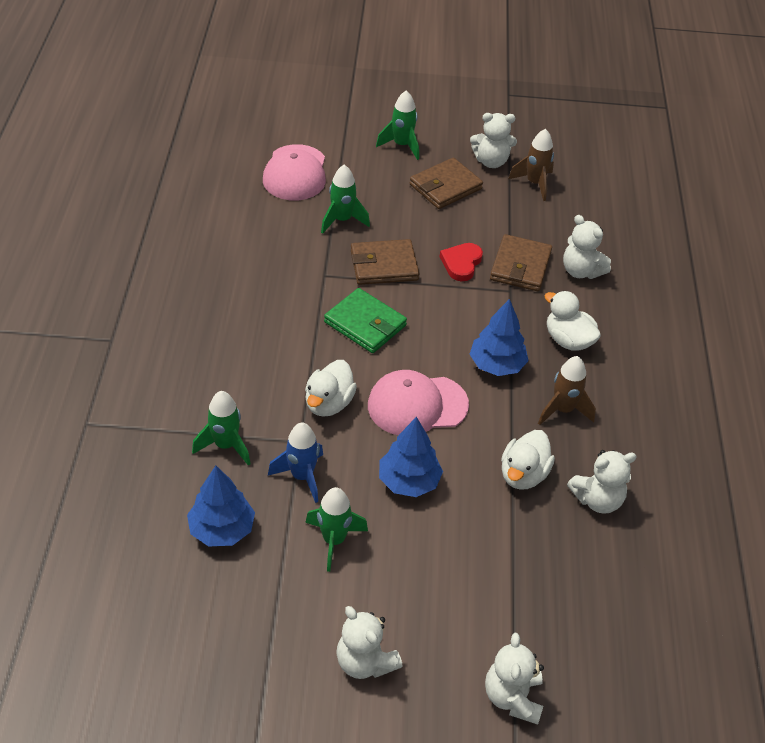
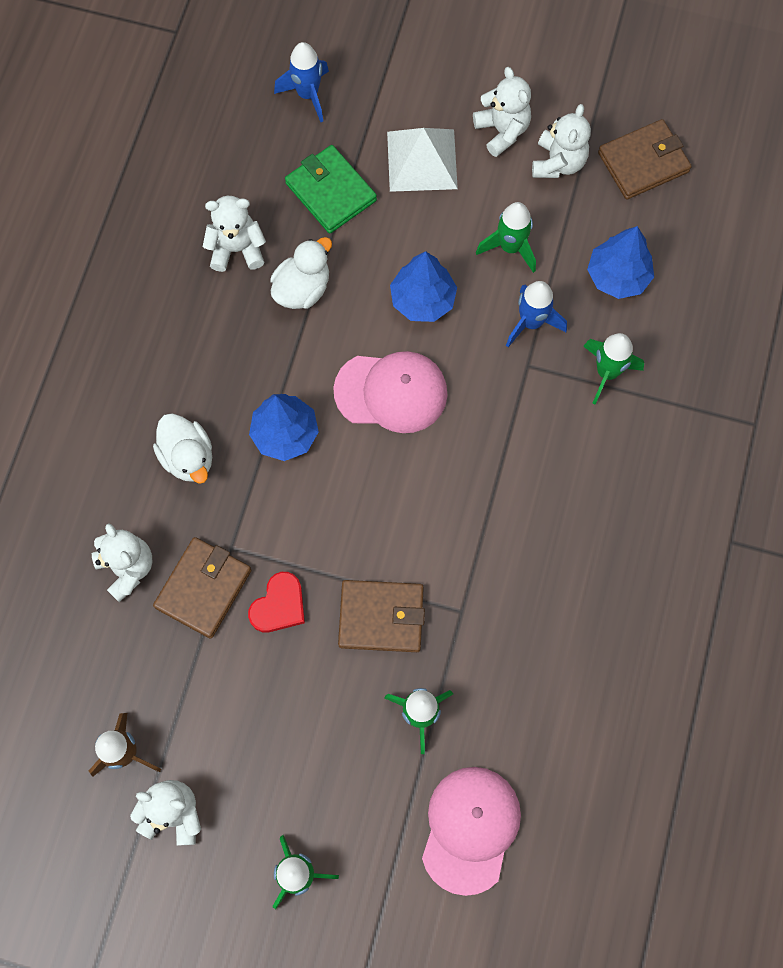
camera: 165 degrees left, 25 degrees up
(329, 403) = (488, 409): white duck -> none
(365, 324) = (425, 520): green wallet -> green wallet (331, 192)
(445, 187) = (258, 765): brown wallet -> brown wallet (643, 162)
(445, 614) = (422, 160): none -> white pyramid
(512, 697) = (383, 82): white teddy bear -> white teddy bear (558, 163)
(563, 410) = (231, 360): brown rocket -> none
(590, 668) = (308, 94): none -> blue rocket

